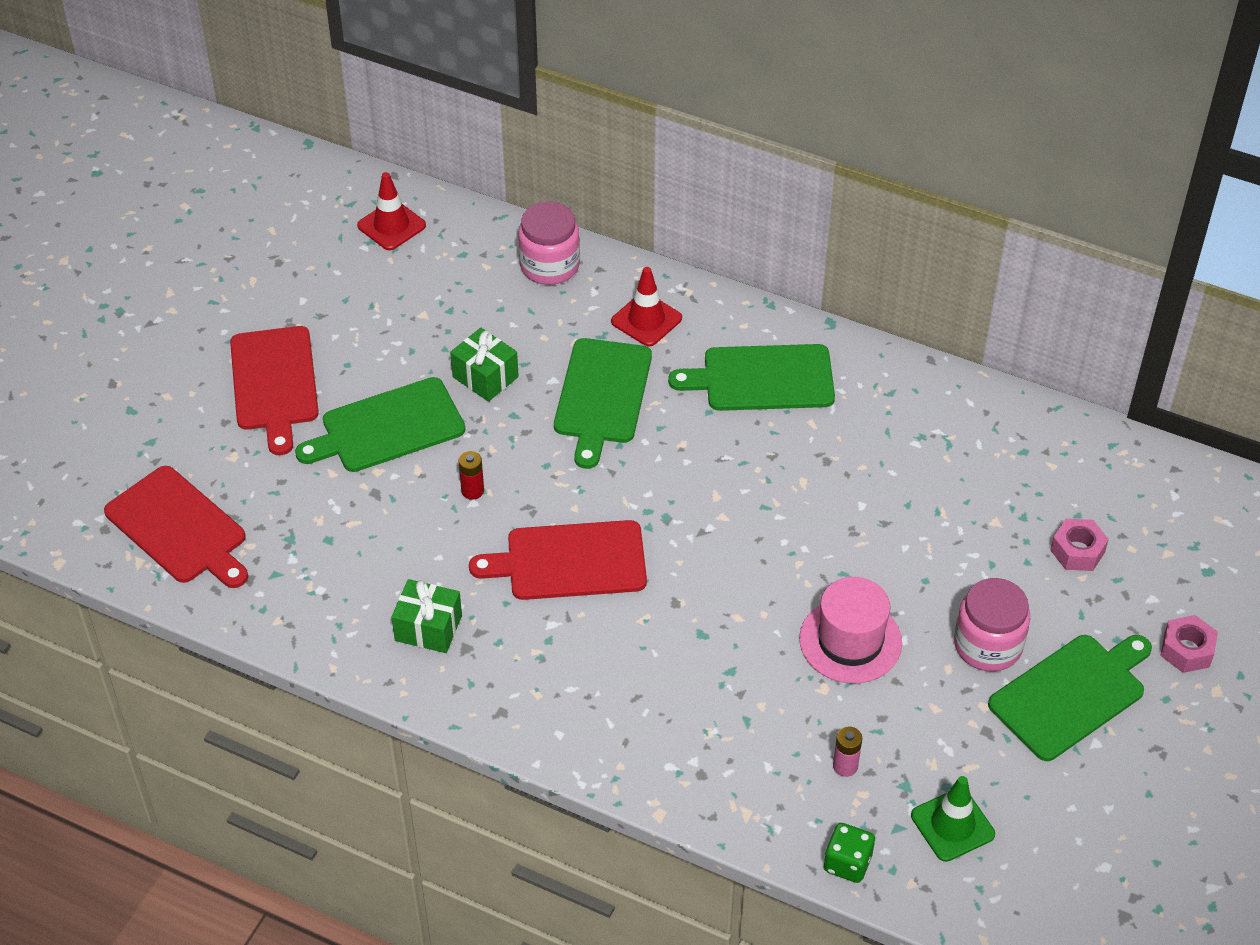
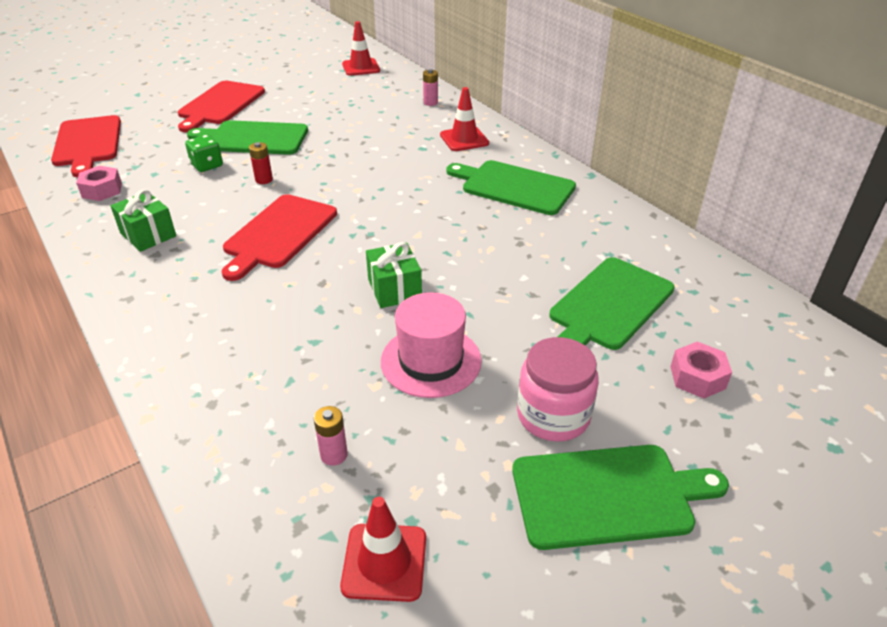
camera: 30 degrees right, 10 degrees down
(485, 377) = (336, 135): green gift -> green gift (394, 289)
(550, 265) = (430, 103): pink jar -> pink battery
(569, 561) = (278, 233): red cutting board -> red cutting board turned 90 degrees counterclockwise
(602, 396) = (396, 163): green cutting board -> green cutting board (609, 305)
(847, 863) = (250, 544): green dice -> green dice (207, 165)
(952, 825) = (384, 562): green traffic cone -> red traffic cone
(1186, 650) = (770, 511): pink nut -> pink nut (102, 190)

